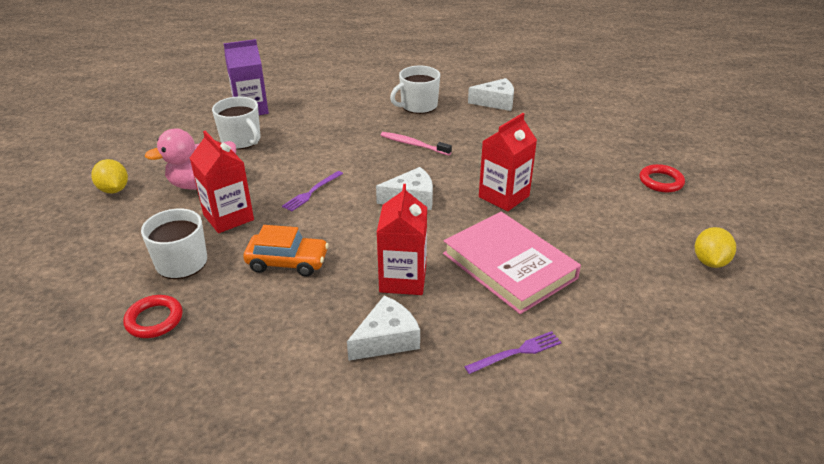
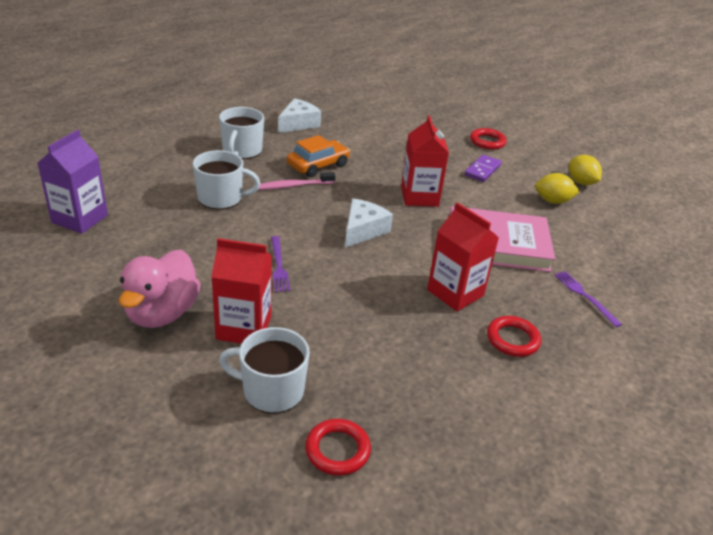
camera: 50 degrees left, 0 degrees up
(114, 190) = (68, 373): yellow lemon -> yellow lemon (552, 201)
(241, 140) = (126, 253): white mug -> white mug (221, 198)
(287, 262) = (358, 332): orange car -> orange car (318, 165)
(386, 339) = (512, 339): white cheese -> red ring
(516, 352) = (585, 296): purple fork -> purple fork turned 45 degrees counterclockwise
(608, 202) = (482, 170): none -> purple domino

